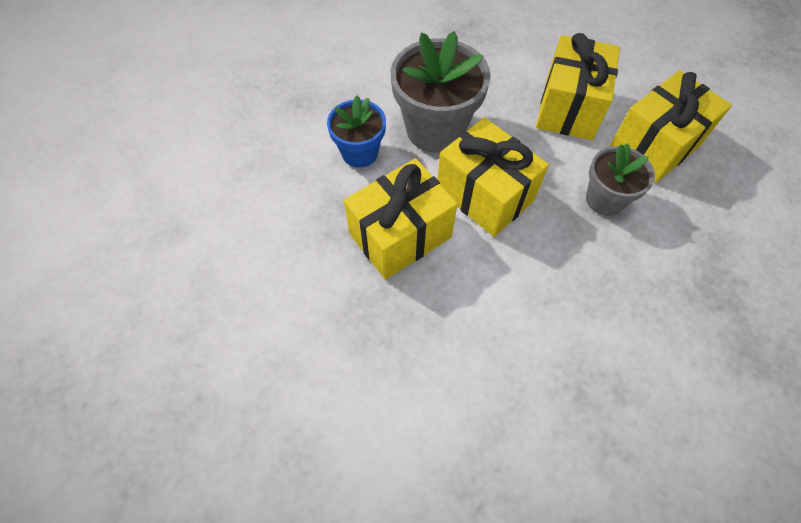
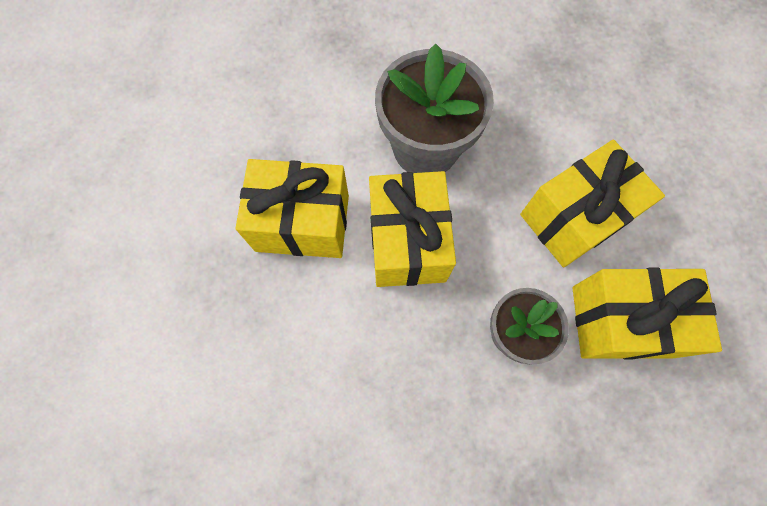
camera: 40 degrees right, 10 degrees up
(360, 153) = (340, 122): blue flower pot -> none

